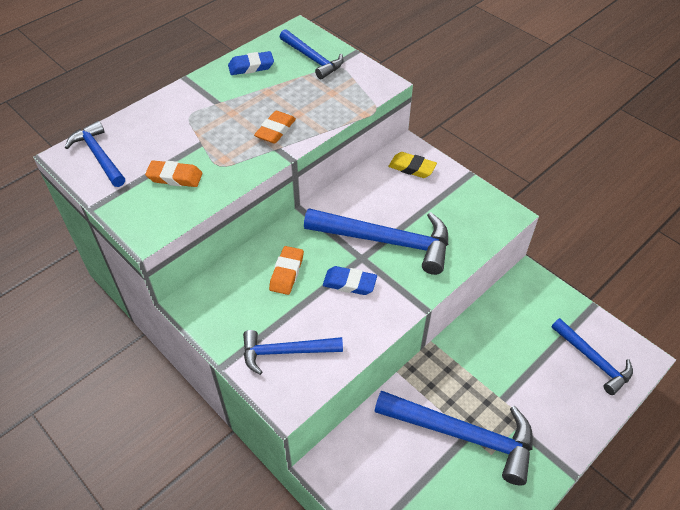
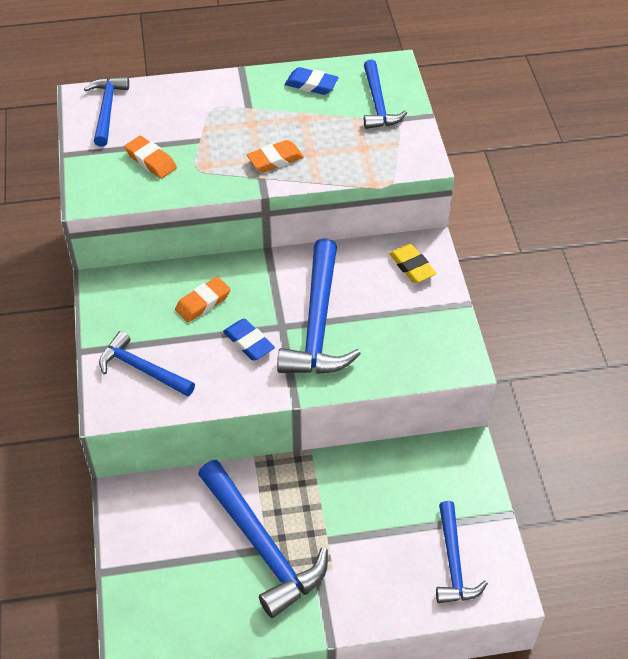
camera: 35 degrees right, 0 degrees up
(386, 241) = (318, 323): blue hammer -> blue hammer turned 45 degrees clockwise

